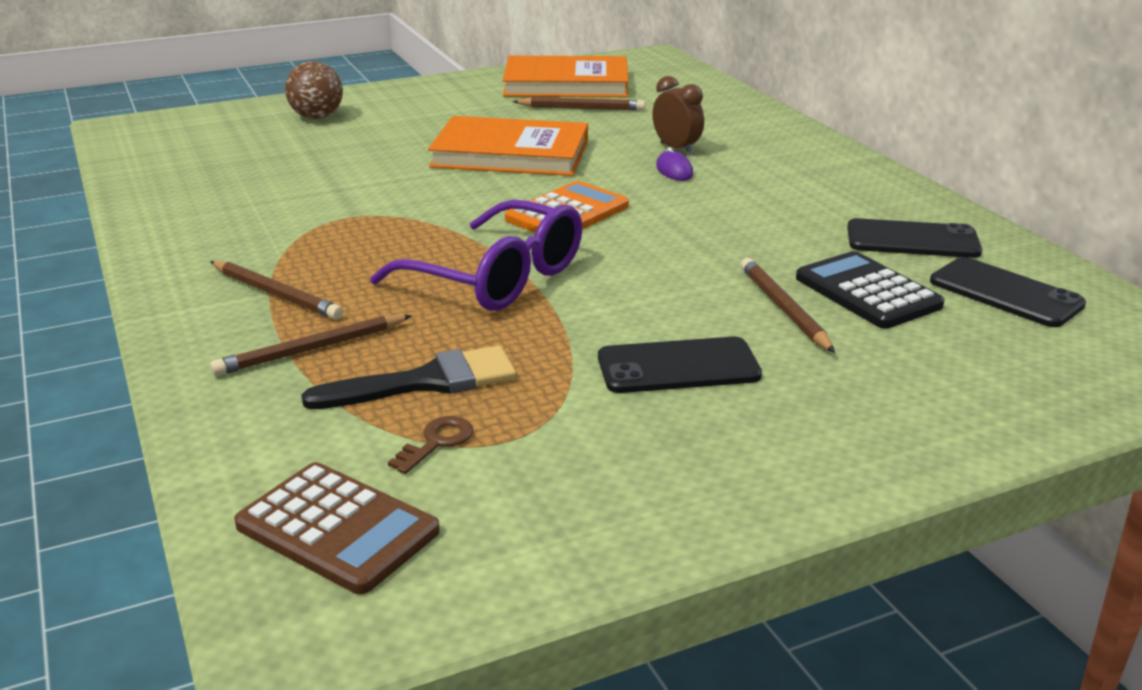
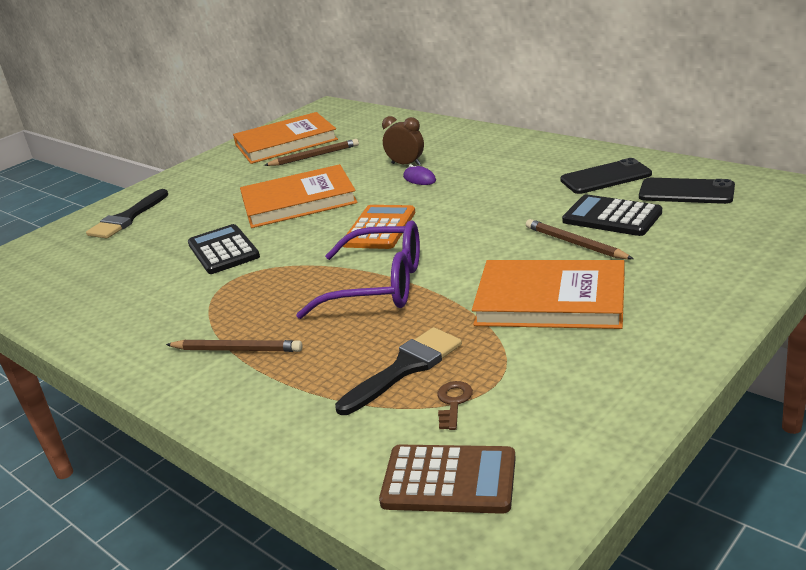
camera: 20 degrees left, 0 degrees up
(310, 349) = (303, 377): brown pencil -> none
(317, 117) = (127, 218): brown ball -> black brush
(375, 182) = (223, 250): none -> black calculator
(678, 367) = (550, 300): black phone -> orange book

